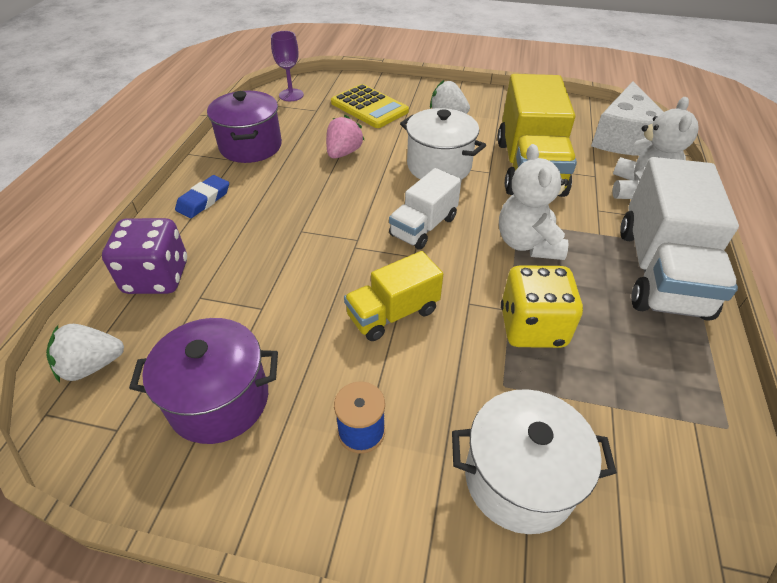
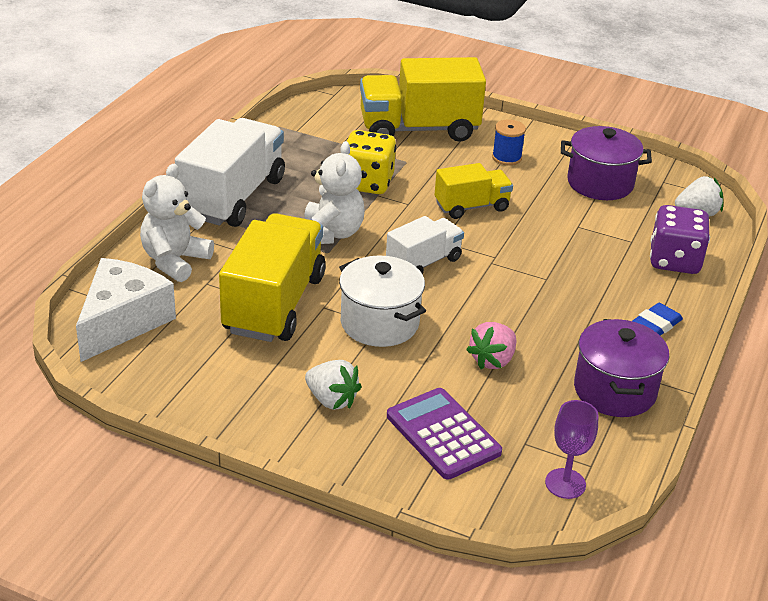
camera: 170 degrees left, 10 degrees down
(369, 107) = (443, 434): yellow calculator -> purple calculator
(519, 478) = (419, 129): white pot -> yellow truck

